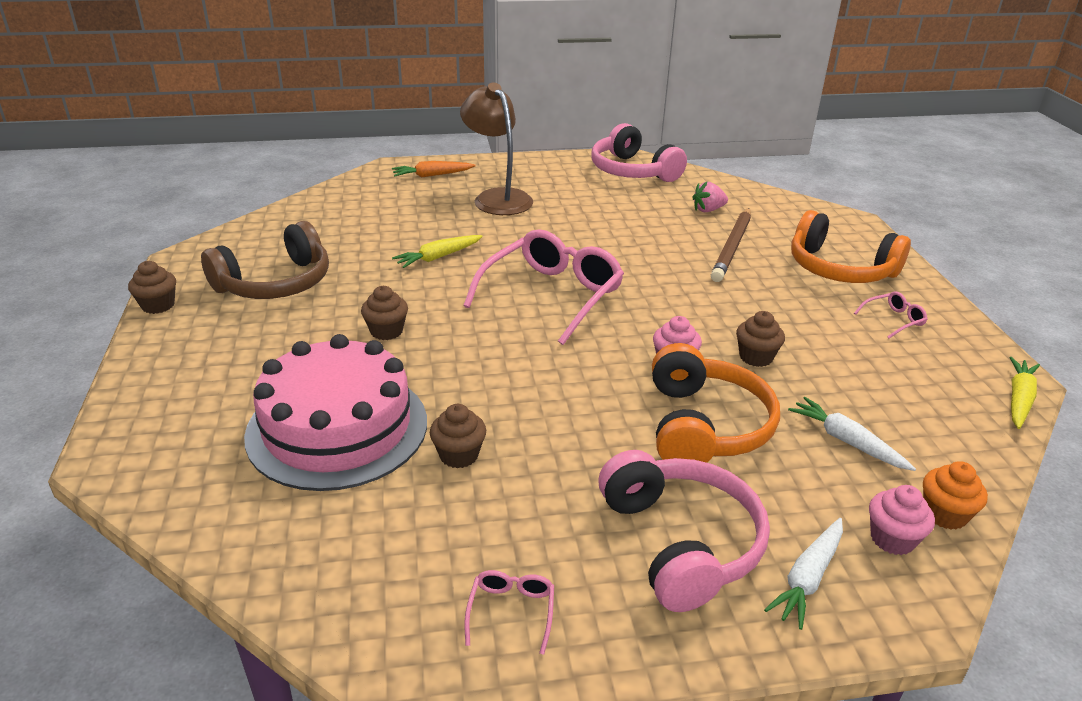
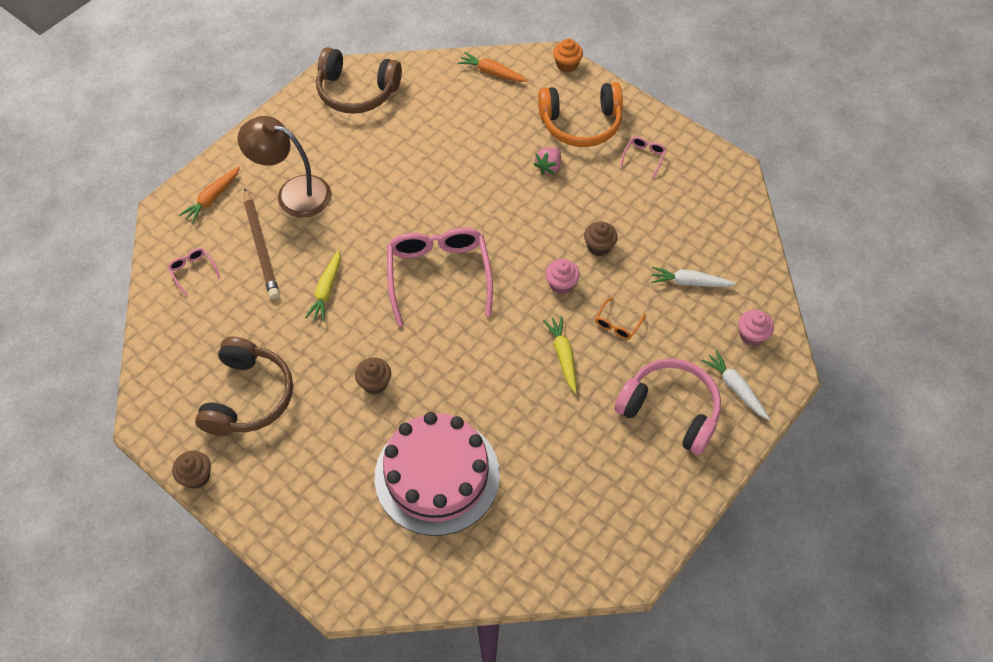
camera: 40 degrees left, 25 degrees up
(459, 455) = (520, 441): brown cupcake -> none
(511, 611) = (636, 508): pink glasses -> pink glasses (193, 271)
(633, 171) = (357, 91): pink headphones -> brown headphones
(703, 426) = (617, 324): orange headphones -> orange glasses
(708, 210) = (451, 109): pink strawberry -> pink strawberry (548, 167)
(732, 247) = (502, 144): brown pencil -> brown pencil (261, 246)
(778, 206) = (492, 72): none -> orange carrot
(808, 578) = (735, 388): white carrot -> white carrot turned 150 degrees clockwise
(944, 514) = (762, 301): orange cupcake -> orange cupcake (567, 65)
(1019, 399) = (744, 186): yellow carrot -> yellow carrot (563, 356)

